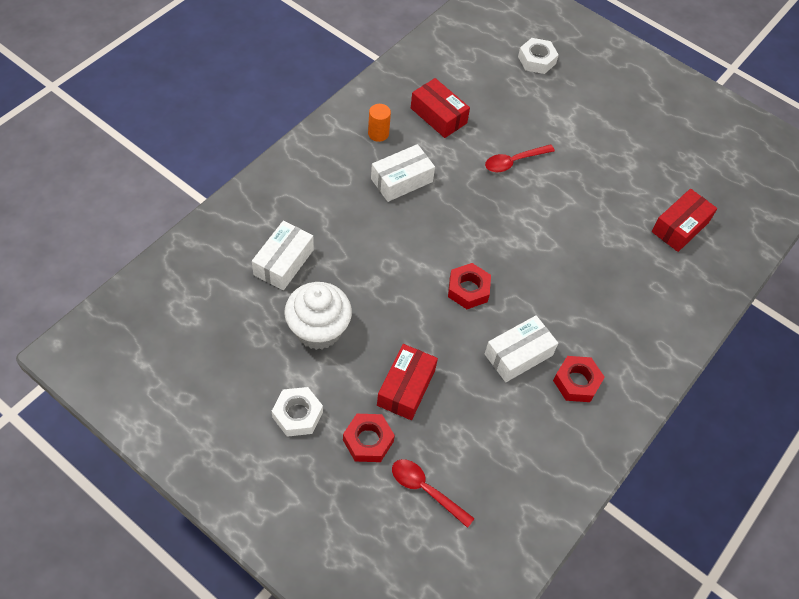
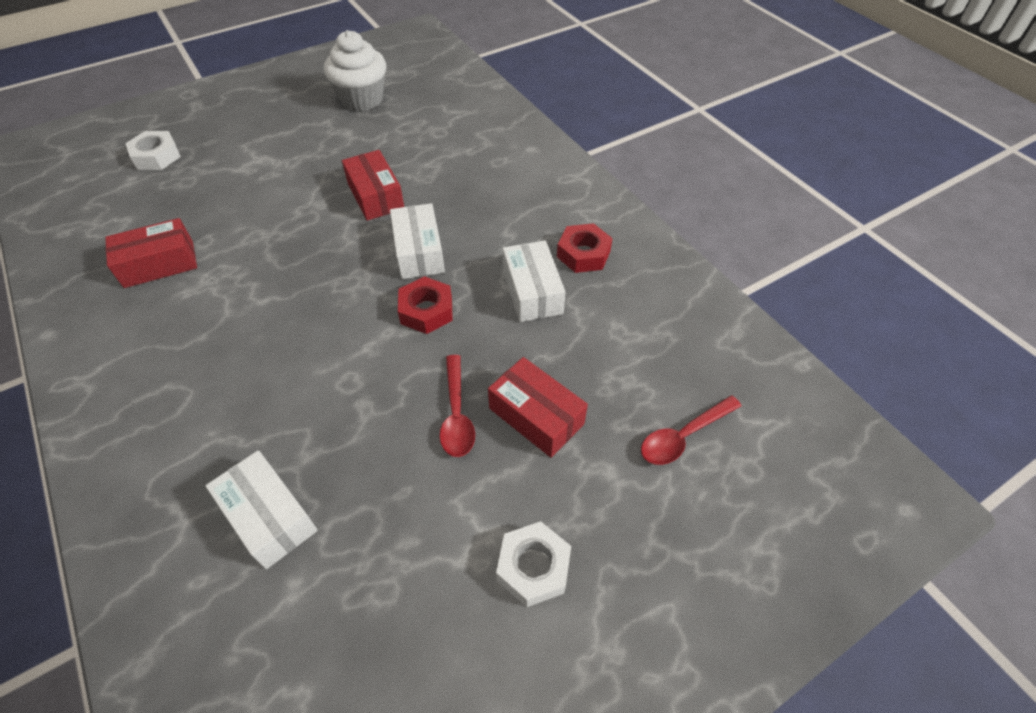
camera: 65 degrees left, 5 degrees down
(318, 330) = (407, 499): white cupcake -> white cupcake (362, 99)
(368, 441) = (599, 483): red nut -> none
(378, 133) = (135, 334): orange cylinder -> none
(401, 180) = (228, 330): white box -> white box (419, 252)
(514, 162) = (278, 217): red spoon -> red spoon (456, 414)
(680, 227) = (439, 125): red box -> red box (375, 196)

